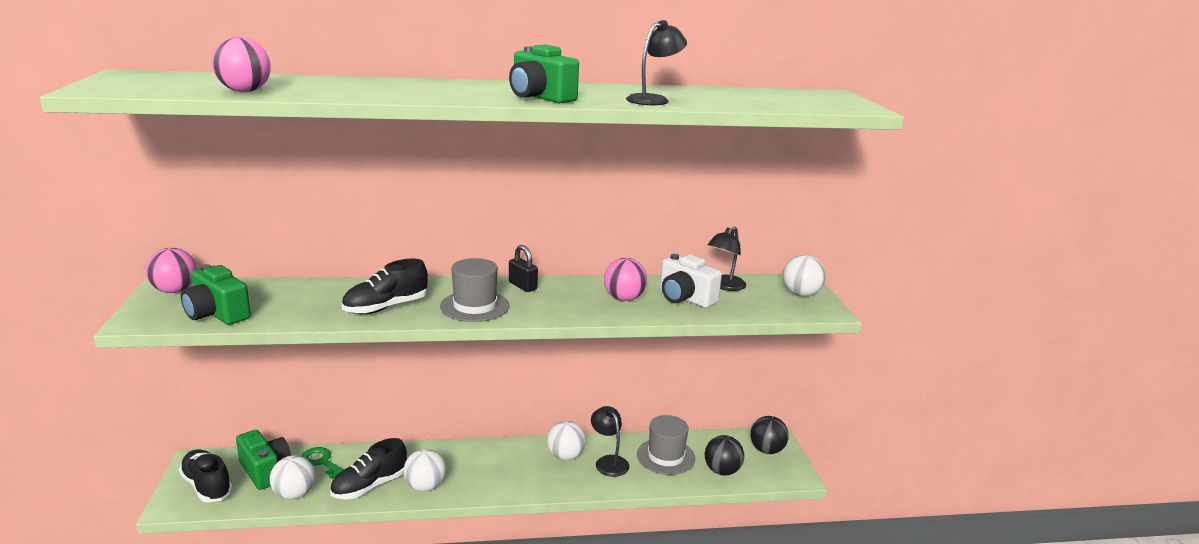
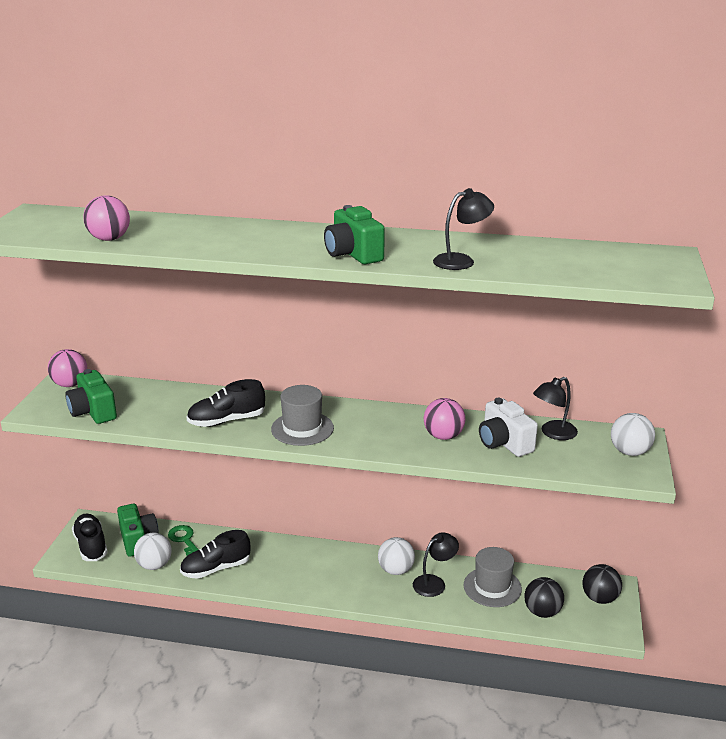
camera: 20 degrees right, 5 degrees up
(425, 486) = (261, 577): white ball -> none
(522, 286) = (355, 411): black padlock -> none
(608, 461) = (434, 582): black lamp -> black lamp turned 60 degrees clockwise

